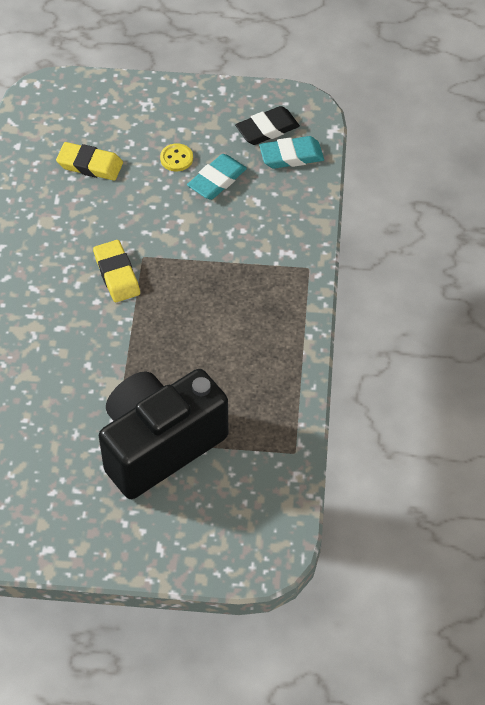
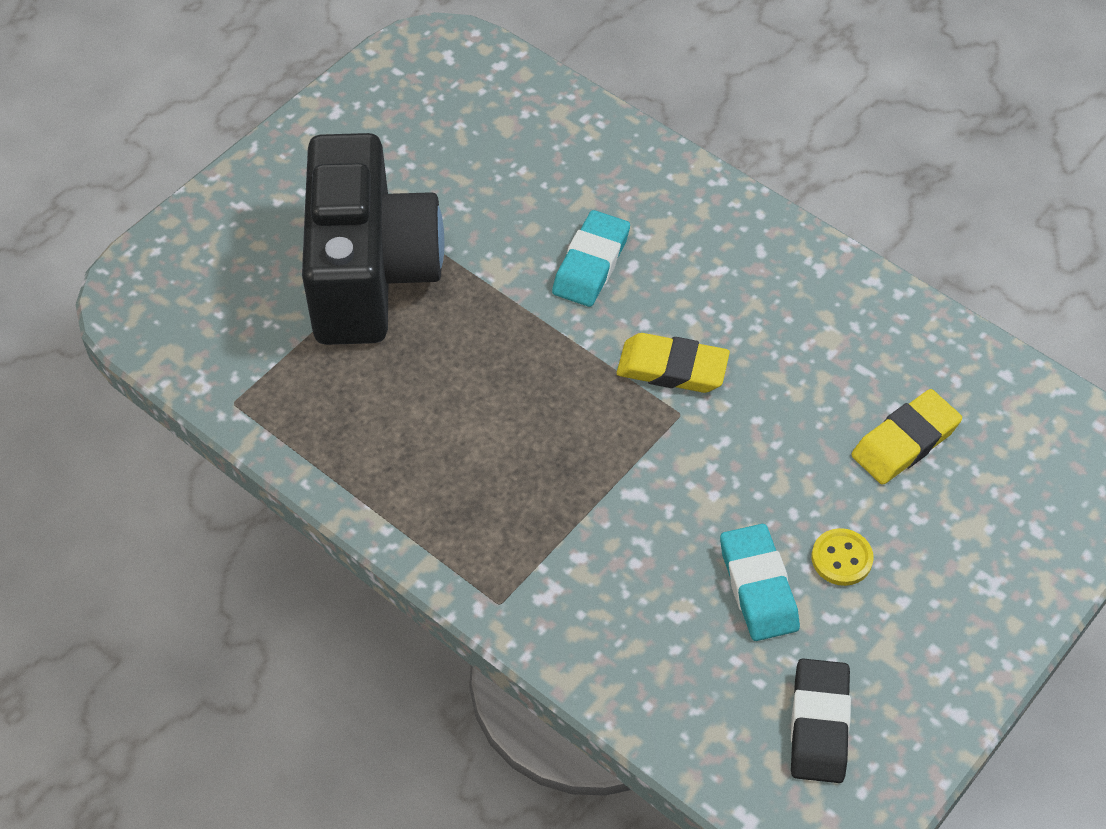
camera: 125 degrees right, 0 degrees up
(291, 156) = (735, 723): turquoise eraser -> turquoise eraser (591, 264)

